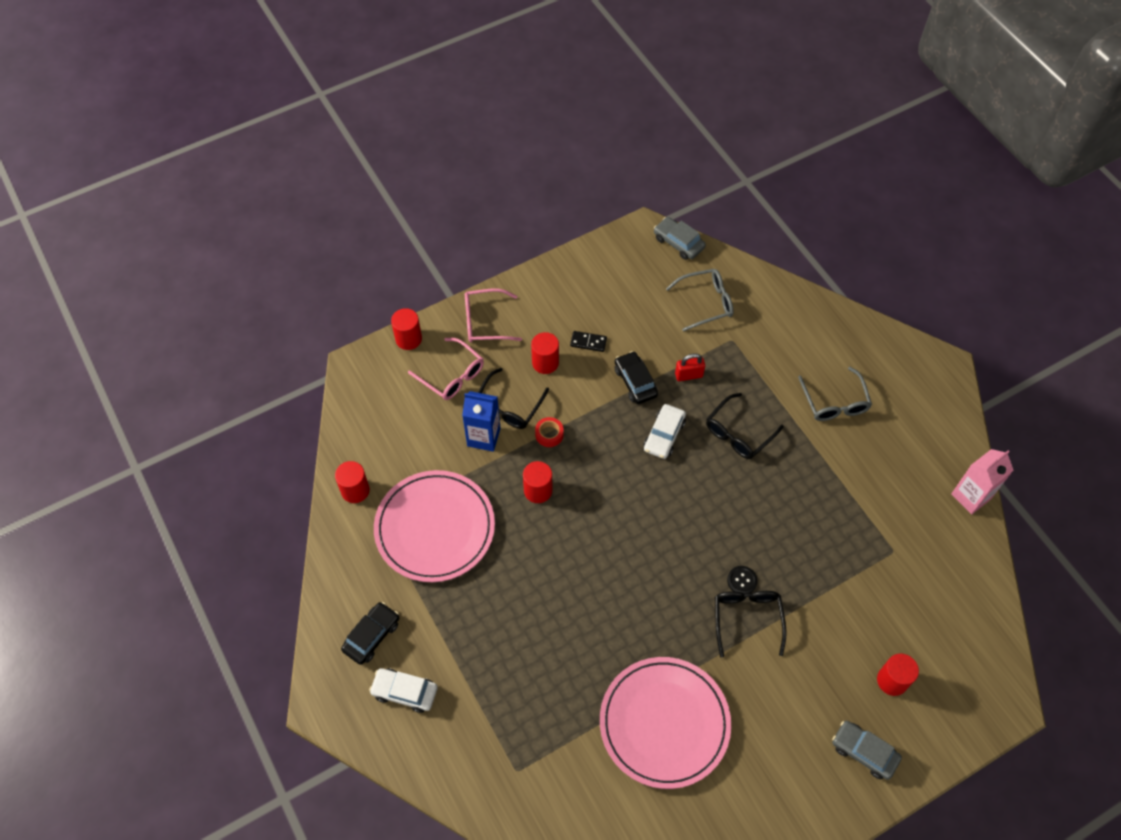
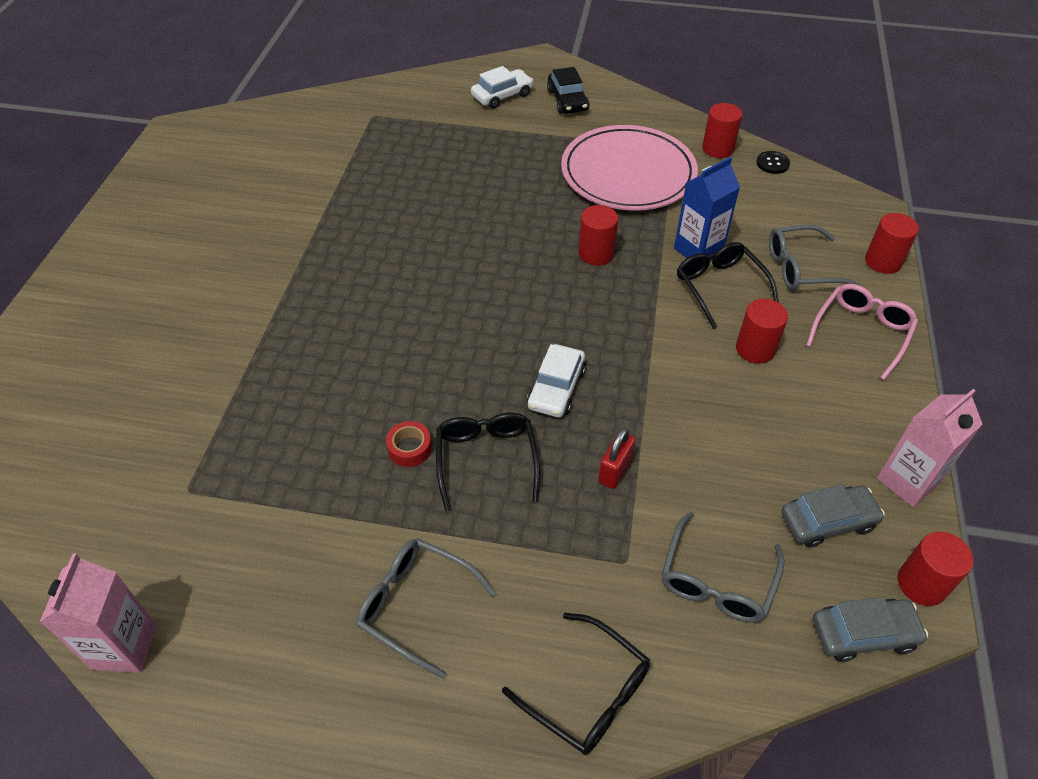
camera: 130 degrees right, 10 degrees down
(452, 376) = (801, 268): pink glasses -> grey glasses
(549, 434) = (653, 297): red tape -> red tape (409, 448)
(578, 261) = (907, 481): none -> pink carton
(588, 342) = (753, 405): black domino -> none
(635, 382) = (654, 411): black car -> none
(664, 435) = (556, 388): white car -> white car turned 135 degrees counterclockwise
(664, 723) = (293, 204): pink plate -> none
(742, 581) = (331, 335): black button -> black button (772, 163)
(747, 618) = (295, 312): black glasses -> black glasses (588, 694)
(864, 752) = (90, 304): grey car -> grey car (827, 521)
(892, 680) = (99, 373): red cylinder -> red cylinder (921, 584)

